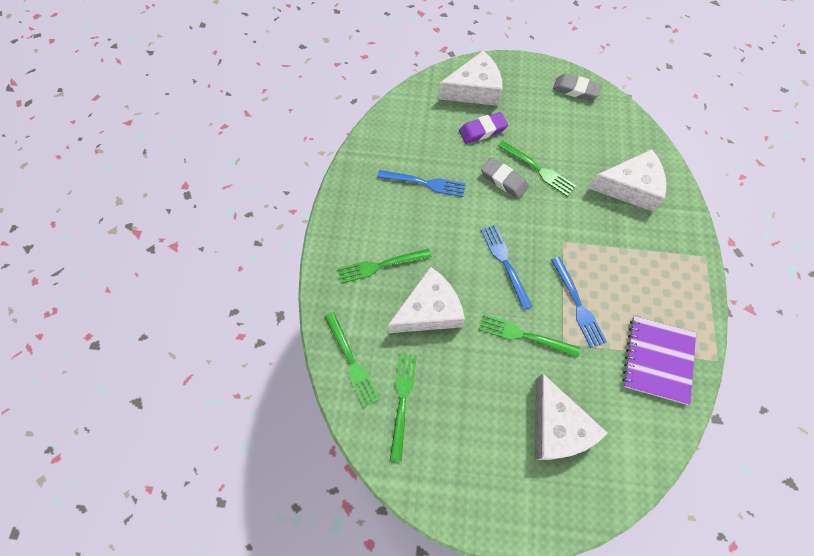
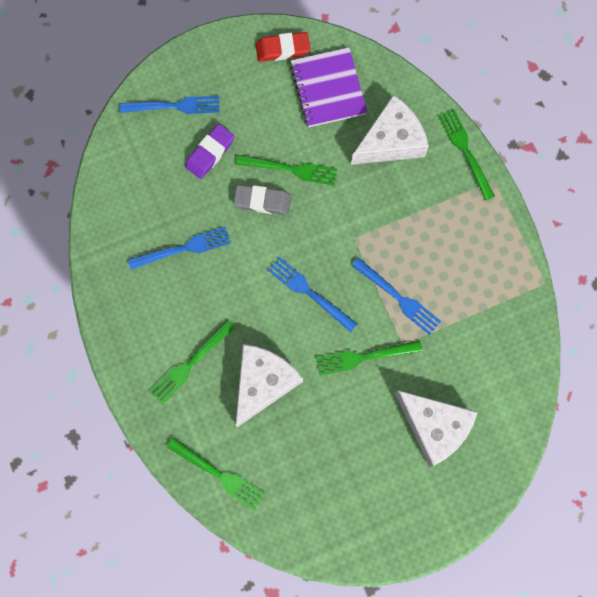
camera: 30 degrees left, 10 degrees up
(402, 400) = (286, 482): green fork -> green fork (465, 151)
(474, 90) = (175, 106): white cheese -> blue fork
(575, 90) = (282, 49): grey eraser -> red eraser
(658, 360) = (493, 312): purple notebook -> purple notebook (328, 89)

